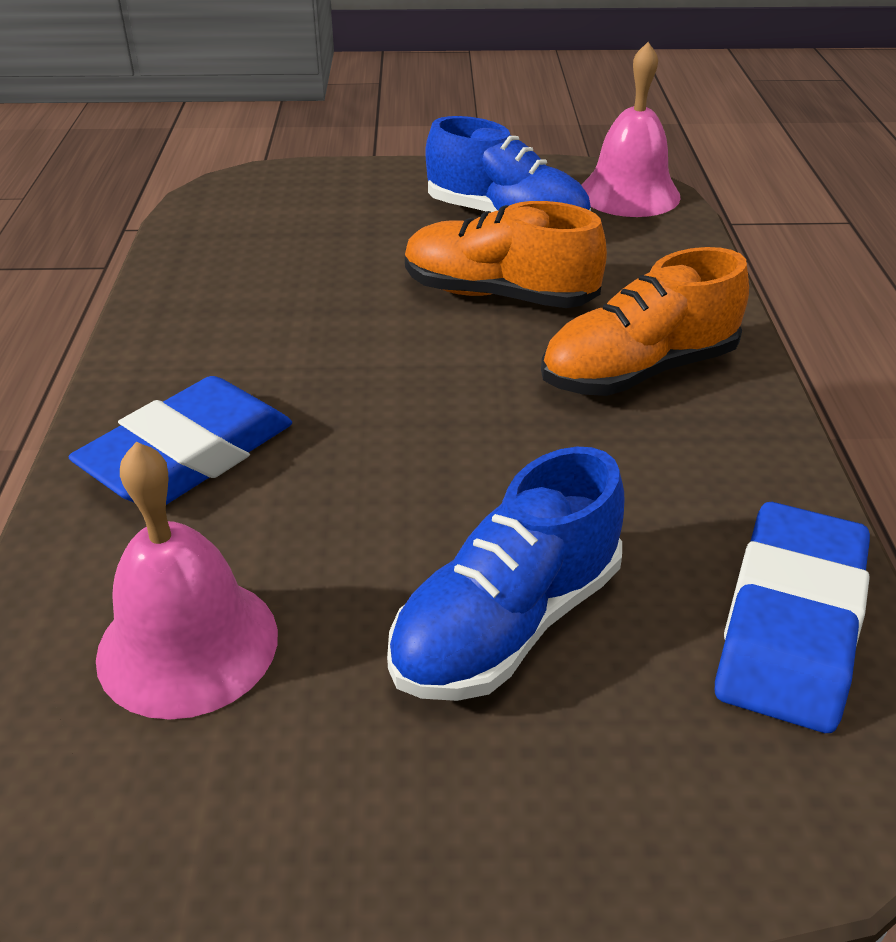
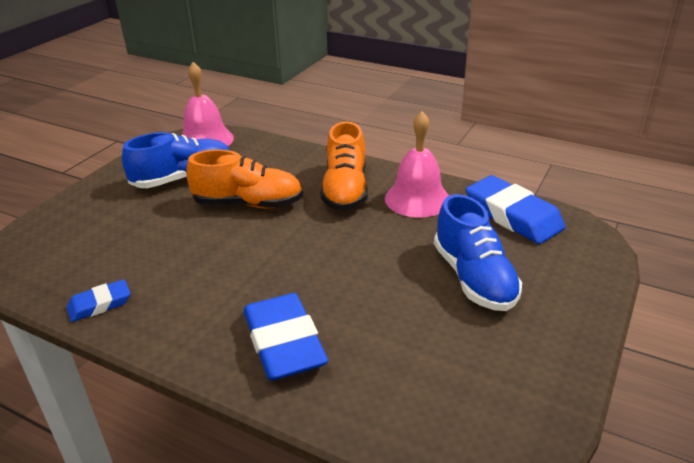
camera: 60 degrees left, 5 degrees down
(182, 278) = (100, 304): none -> blue eraser
(188, 644) = (429, 376): pink bell -> pink bell (417, 199)
(498, 295) = (248, 204): orange shoe -> orange shoe turned 135 degrees counterclockwise

